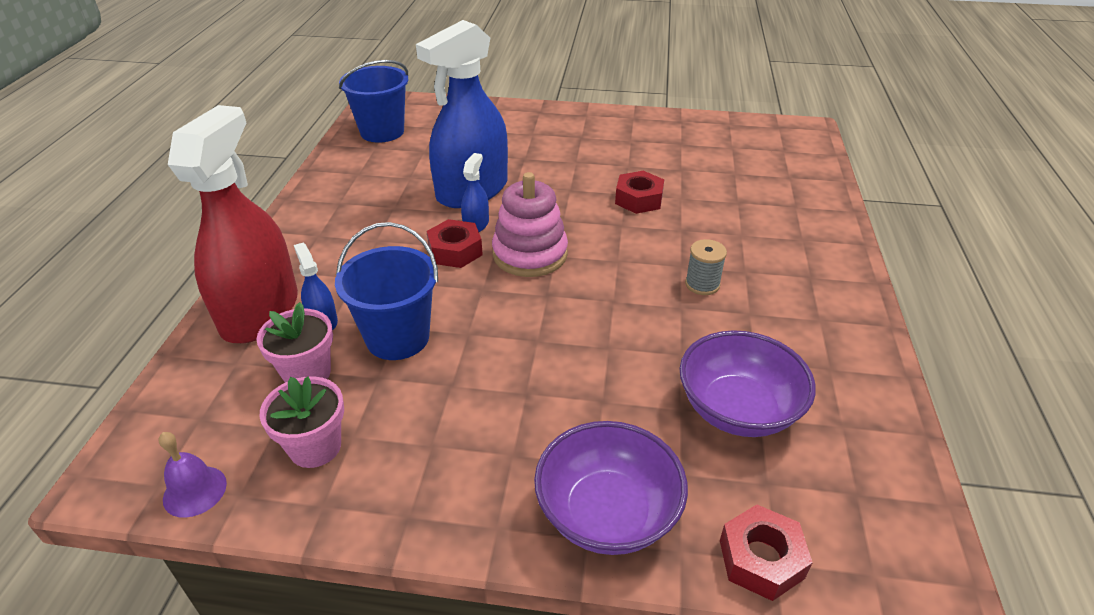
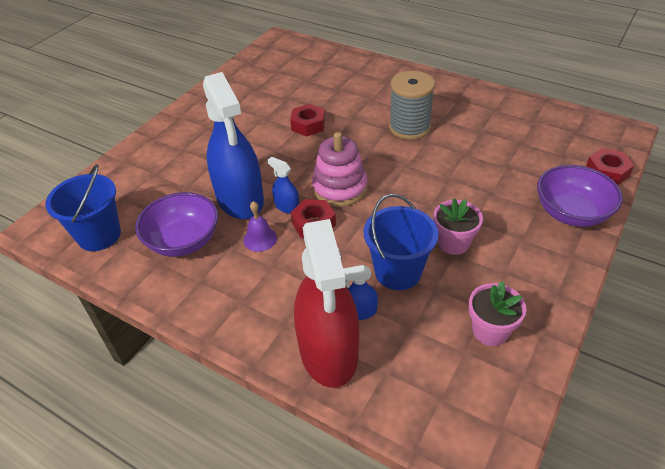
camera: 65 degrees left, 5 degrees up
(195, 491) = (513, 403): purple bell -> purple bell (260, 239)
(260, 312) = (328, 351): red spray bottle -> red spray bottle turned 135 degrees counterclockwise
(307, 373) = (415, 327): pink flower pot -> pink flower pot (453, 243)
(702, 284) = (409, 127): grey spool -> grey spool, size x1.91
(738, 409) = (513, 148): purple bowl -> purple bowl (183, 241)

